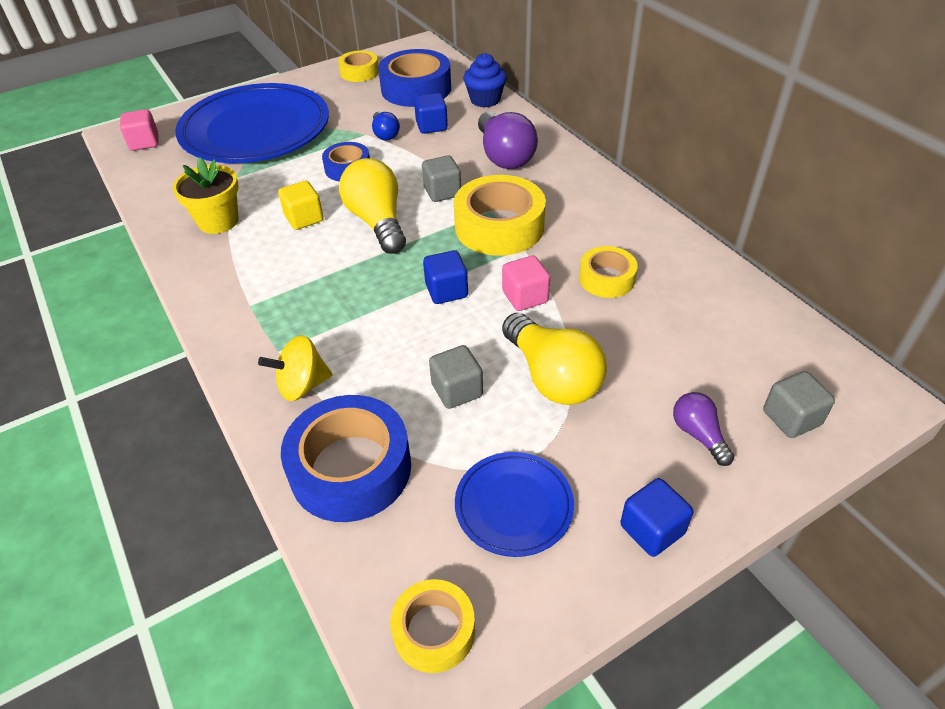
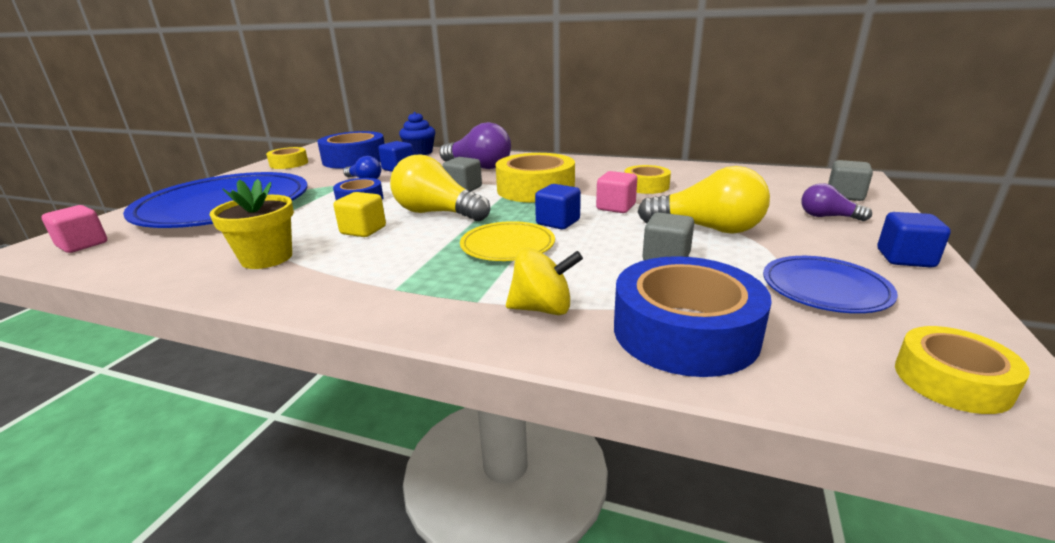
camera: 40 degrees left, 20 degrees down
(302, 385) = (542, 309): yellow spinning top -> yellow spinning top turned 120 degrees counterclockwise
(371, 299) = (507, 245): none -> yellow plate

